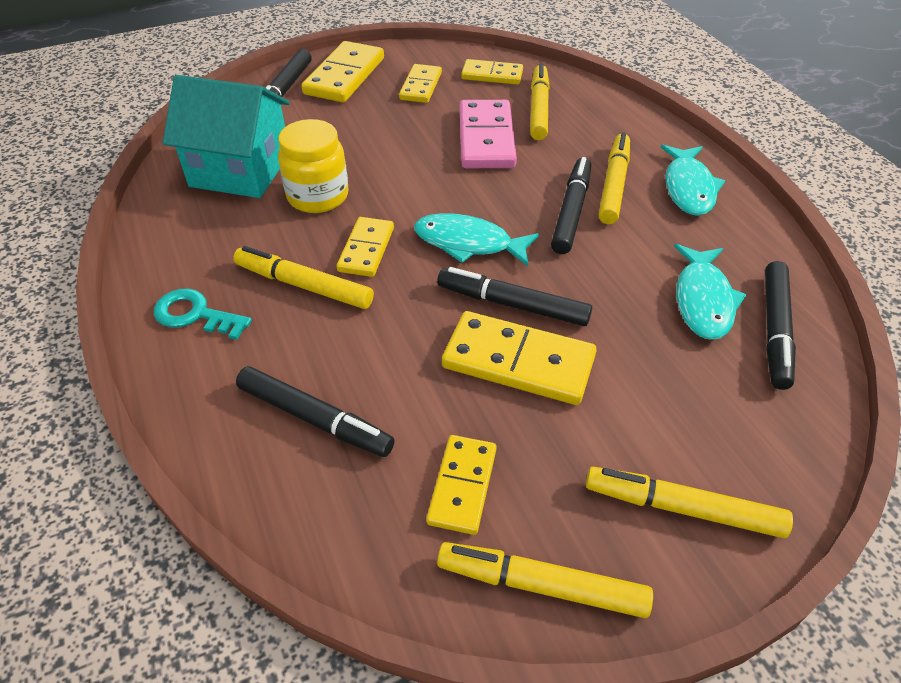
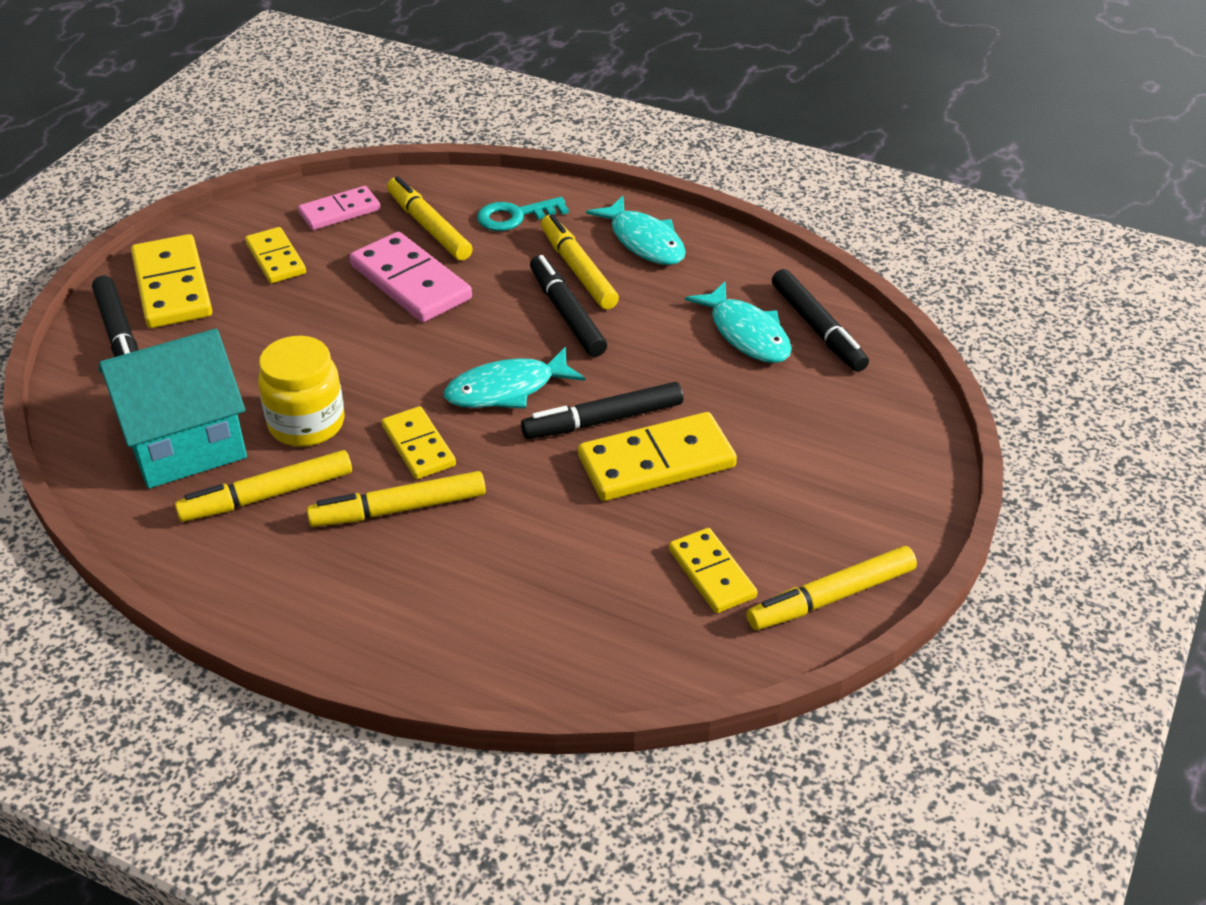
camera: 40 degrees left, 5 degrees down
(195, 314) = (324, 593): turquoise key -> turquoise key (514, 216)
(314, 419) = (543, 602): black marker -> none
(492, 75) = (340, 211): yellow domino -> pink domino
(682, 508) = (871, 491): yellow marker -> yellow marker (267, 495)

